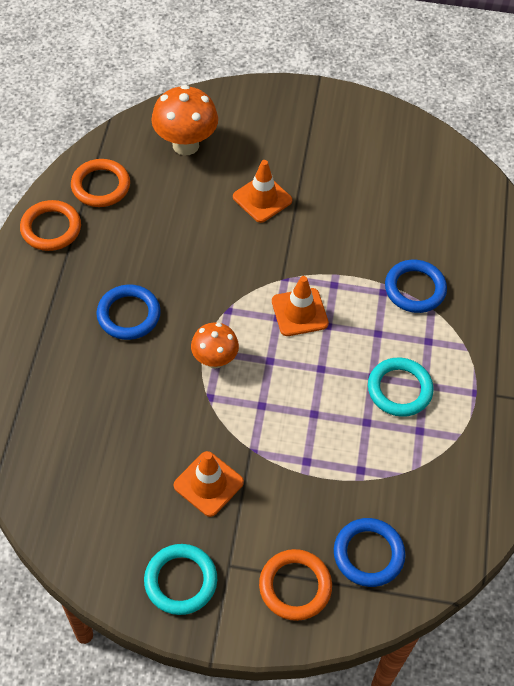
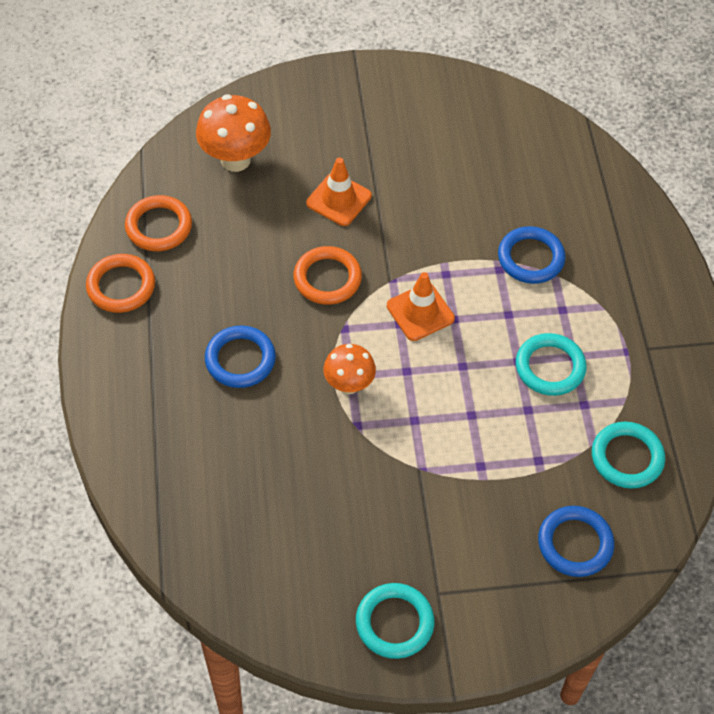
camera: 15 degrees left, 0 degrees up
(208, 484) = (388, 516): orange traffic cone -> none
(295, 586) = (512, 596): orange ring -> orange ring (327, 278)
(443, 488) = (627, 457): none -> turquoise ring

